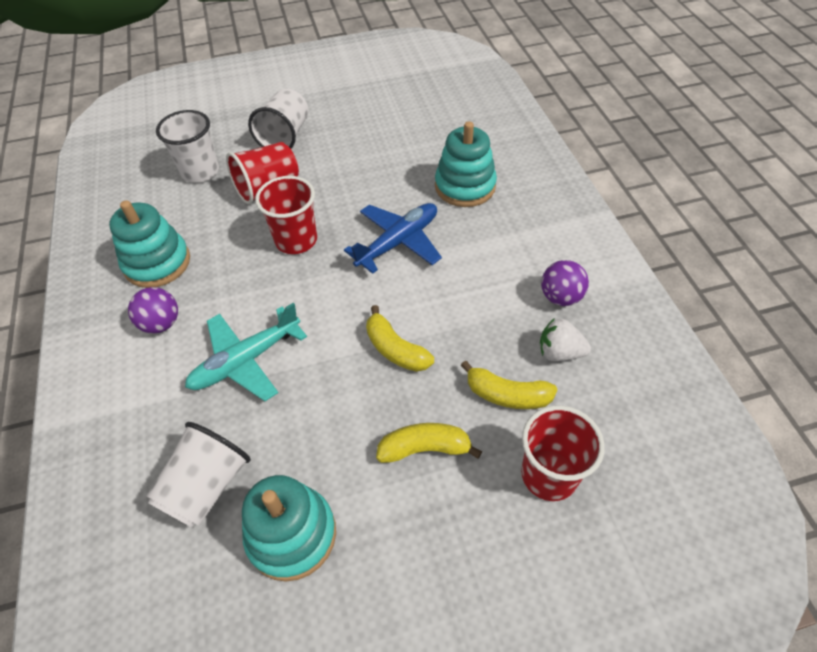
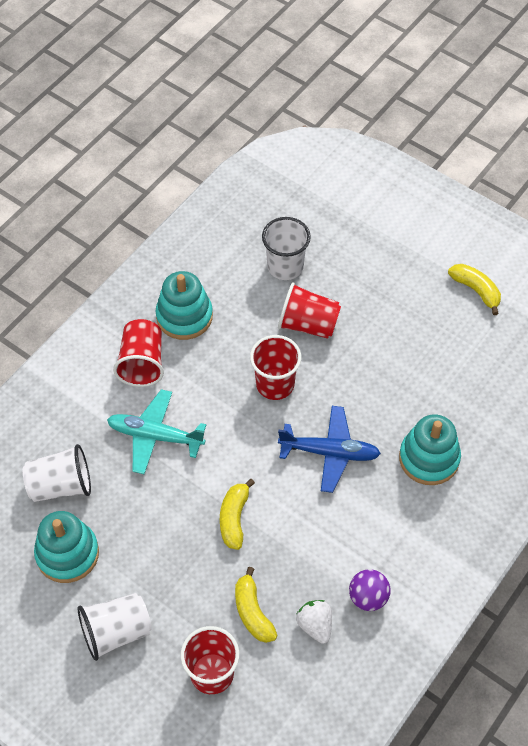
camera: 50 degrees right, 5 degrees up
(161, 323) = (142, 363): purple ball -> red cup
(285, 136) = (371, 290): white cup -> white cup (116, 632)
(424, 449) = (174, 588): yellow banana -> yellow banana (476, 290)

